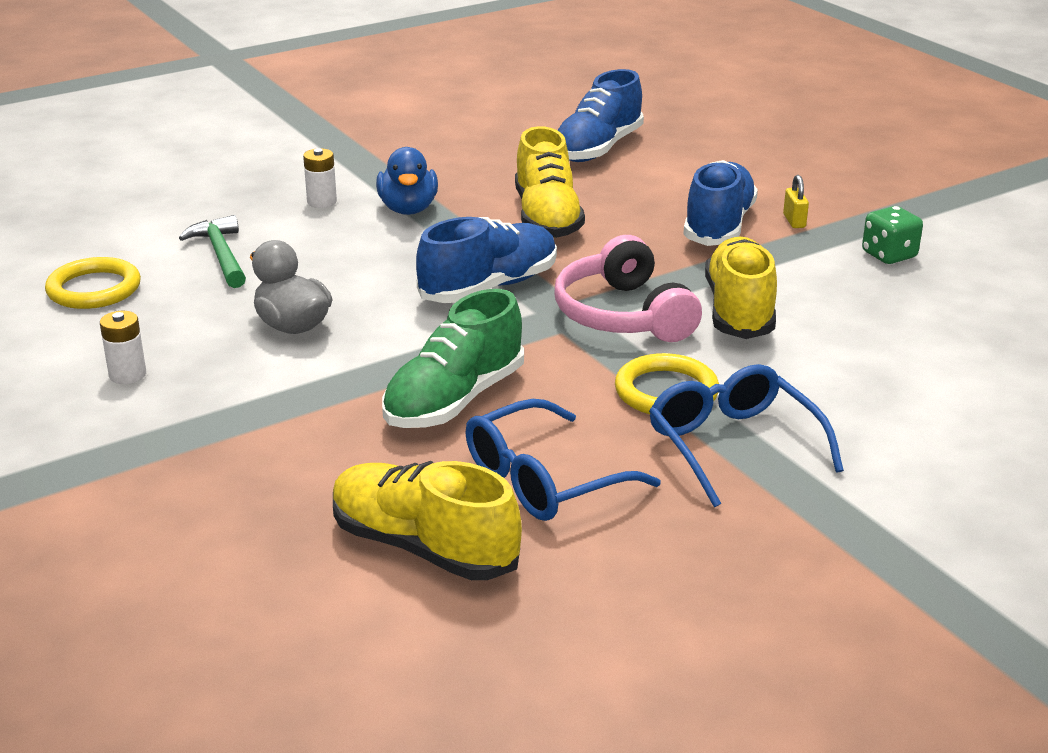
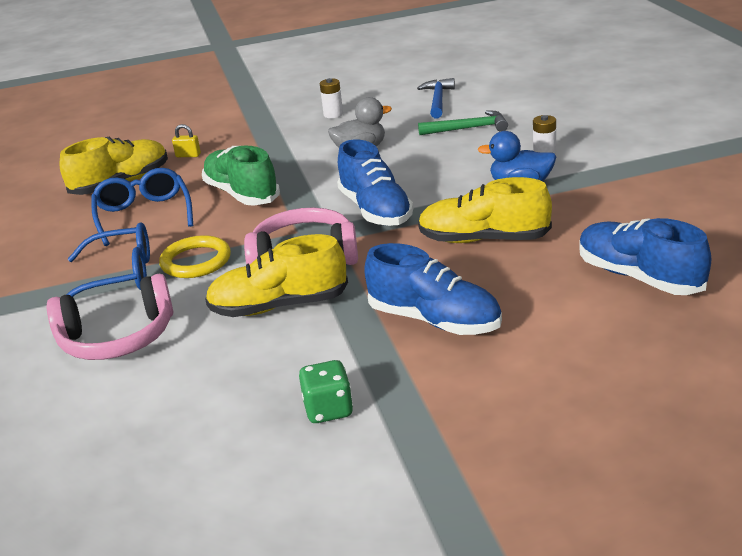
camera: 110 degrees right, 0 degrees up
(94, 289) = (438, 100): yellow ring -> blue hammer
(739, 310) = (279, 306): yellow shoe -> yellow shoe turned 150 degrees clockwise
(794, 221) = (428, 367): yellow padlock -> yellow padlock (188, 155)
(867, 402) = (117, 338): none -> pink headphones

